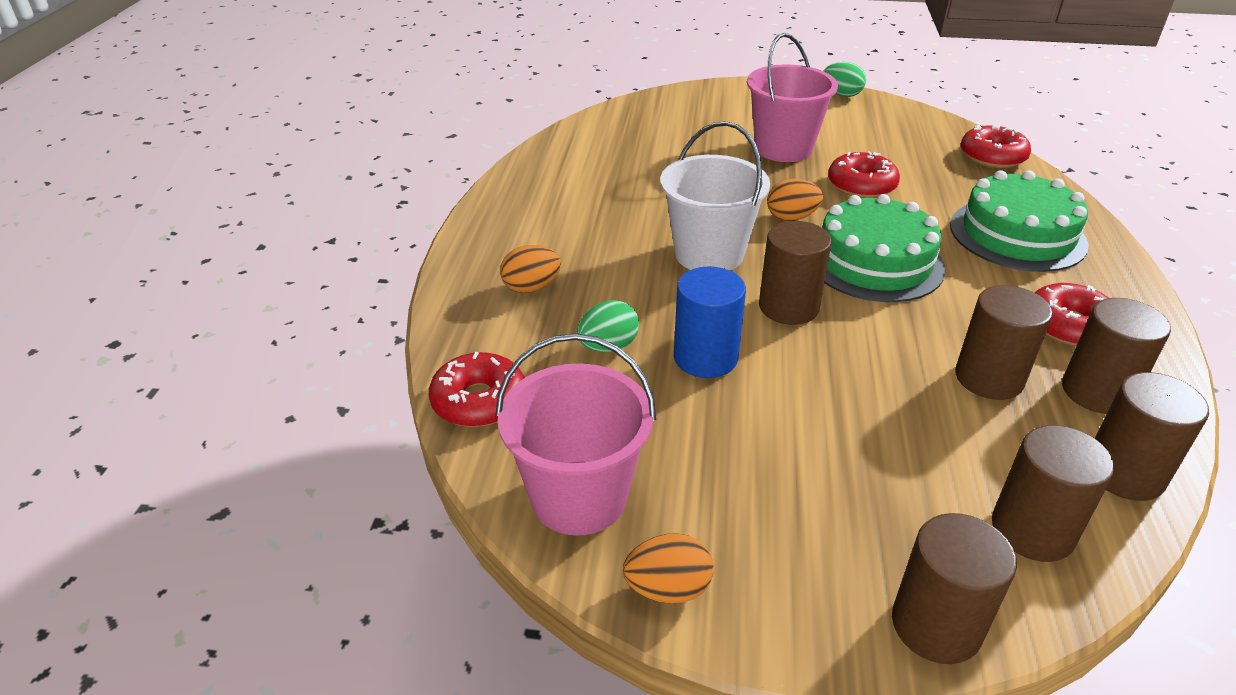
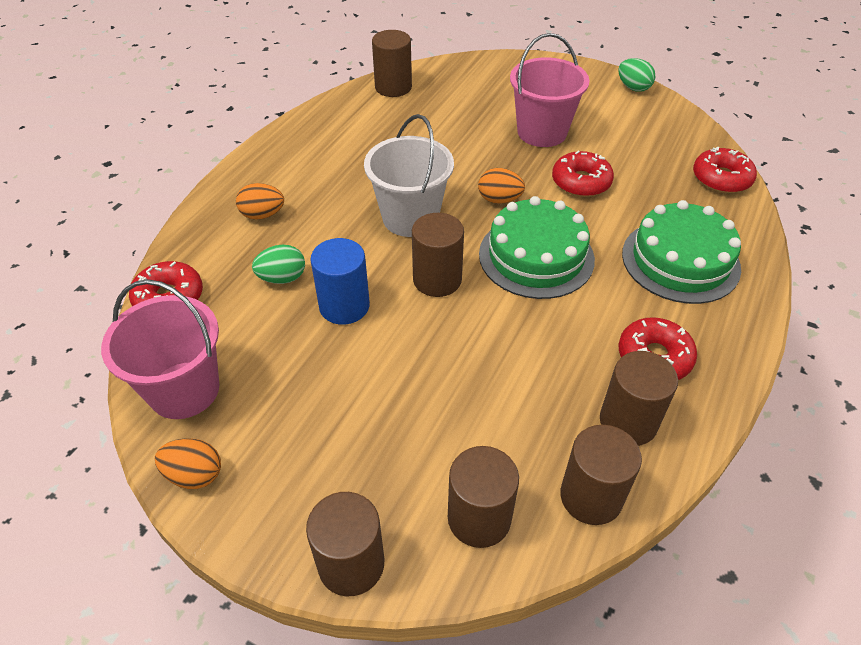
camera: 20 degrees right, 10 degrees up
(989, 378) = (547, 384): brown cylinder -> brown cylinder (393, 87)

